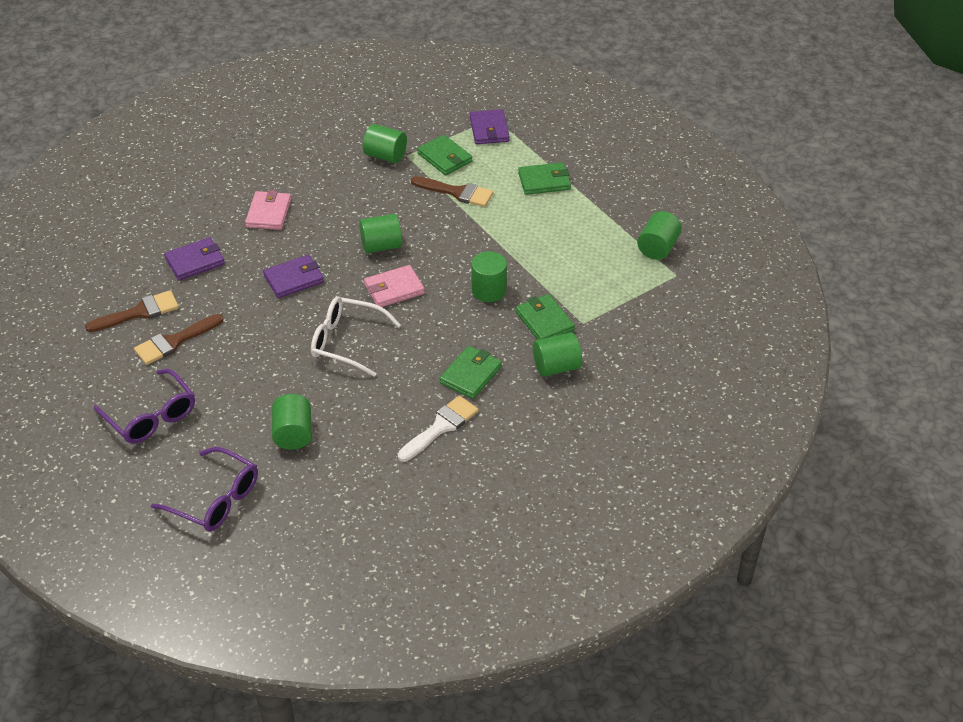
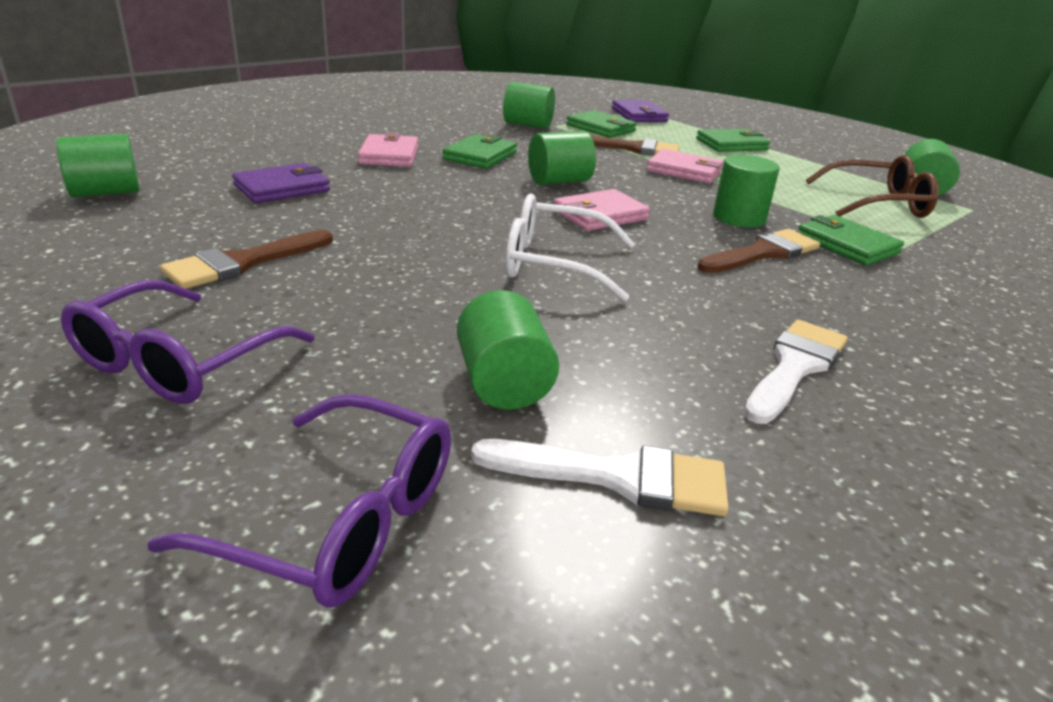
camera: 10 degrees left, 15 degrees down
(139, 312) = (180, 232): brown brush -> brown brush (763, 253)
(150, 416) = (180, 361): purple glasses -> purple glasses turned 75 degrees clockwise
(294, 279) = (442, 205): purple wallet -> none
(326, 486) = (618, 477): none -> white brush
(470, 375) = (788, 299): green wallet -> green wallet (480, 156)
(482, 227) = (684, 171): none -> pink wallet
(556, 367) = (916, 290): green cylinder -> green cylinder (106, 193)
(604, 269) = (876, 204): none -> brown glasses

